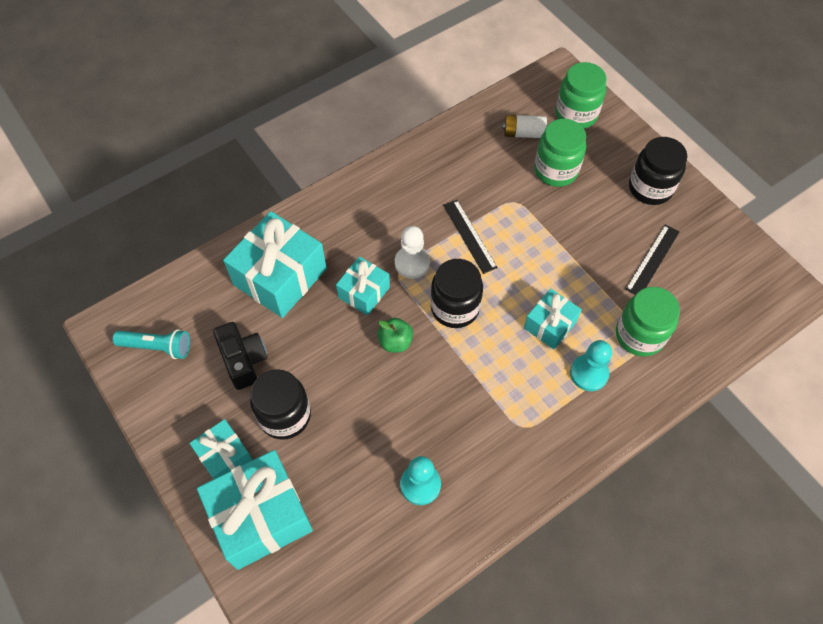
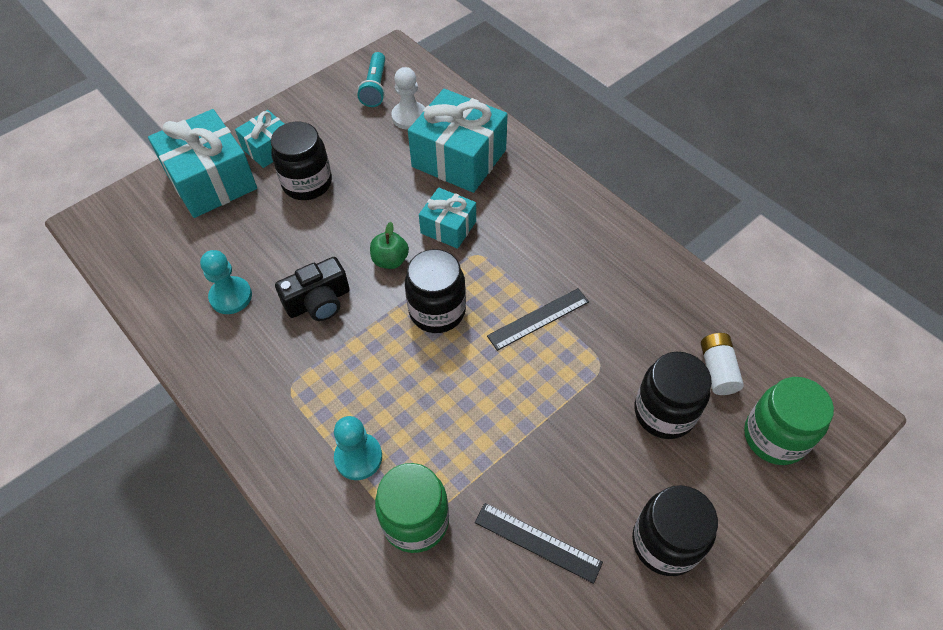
camera: 85 degrees right, 5 degrees down
(243, 360) = (364, 146): black camera -> black camera (318, 301)
(412, 263) = (491, 266): white pawn -> white pawn (409, 117)
(550, 325) = (423, 411): turquoise gift -> none
(556, 170) = (664, 412): green jar -> black jar

